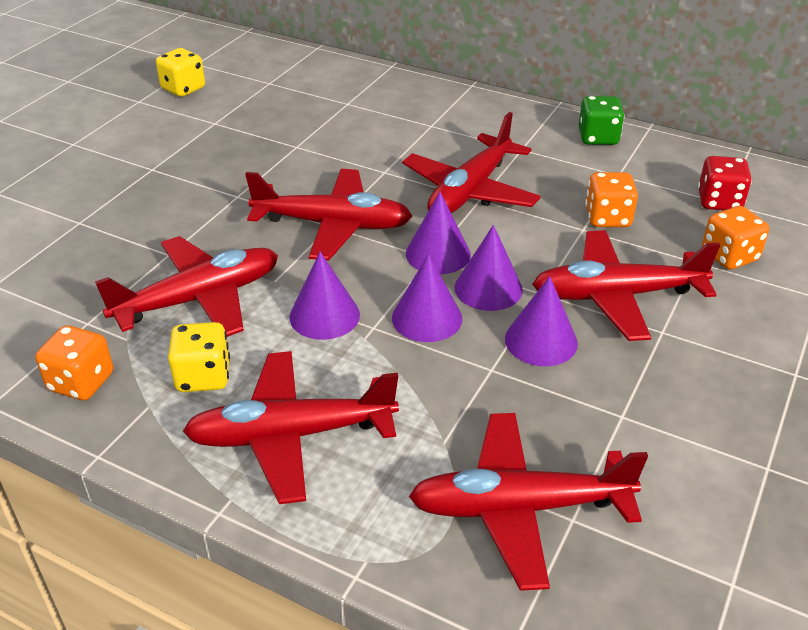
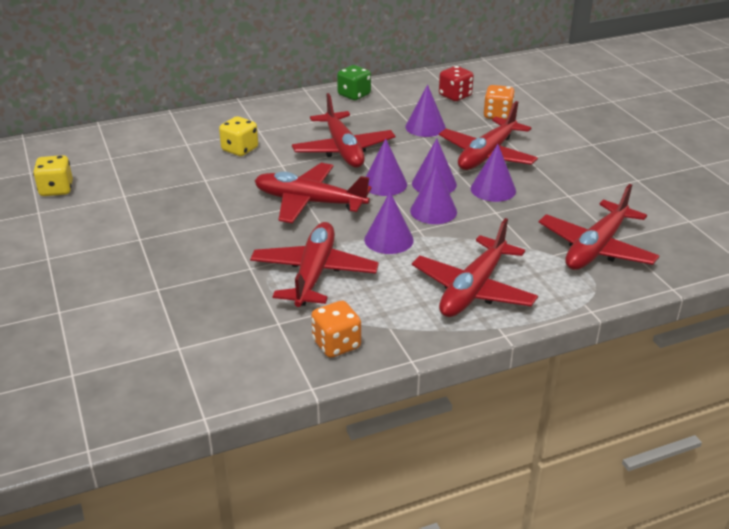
camera: 50 degrees left, 5 degrees down
(203, 376) = (389, 299): yellow dice -> yellow dice (240, 149)
(333, 225) = (309, 202): red plane -> red plane turned 120 degrees counterclockwise
(608, 218) = (425, 127): orange dice -> purple cone

